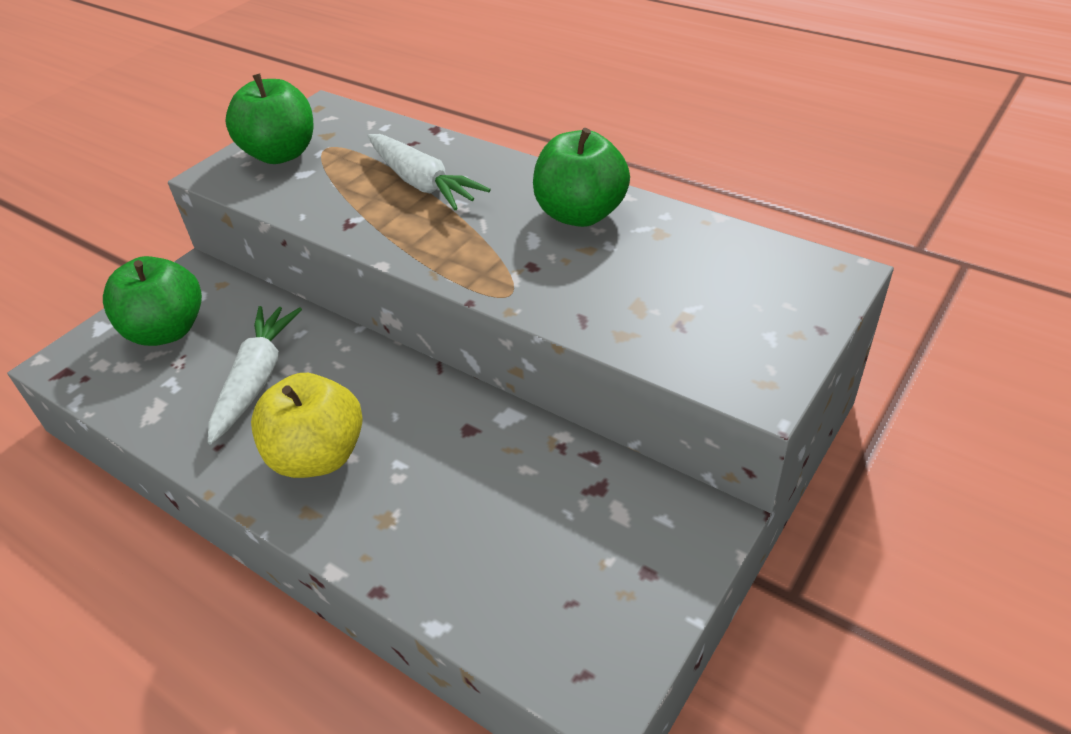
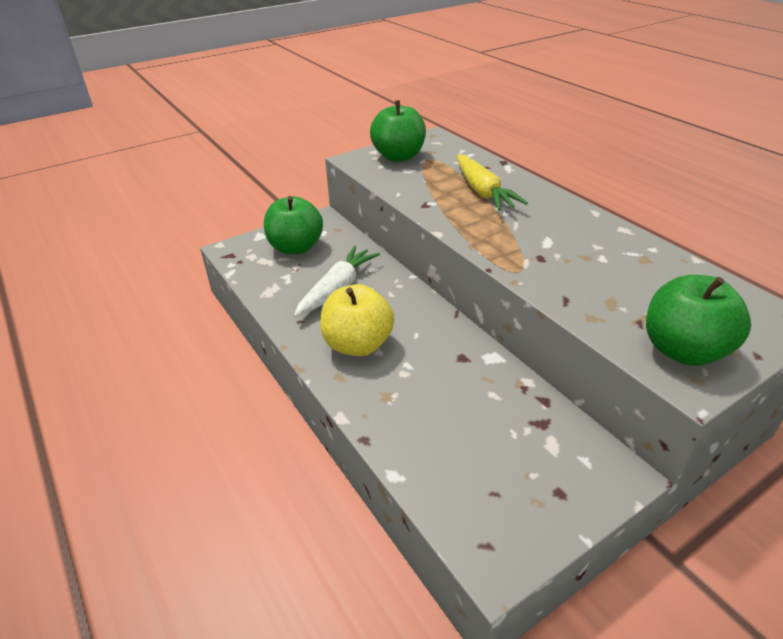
camera: 20 degrees right, 5 degrees down
(422, 183) = (483, 191): white carrot -> yellow carrot
(580, 214) = (588, 234): green apple -> green apple (683, 350)

